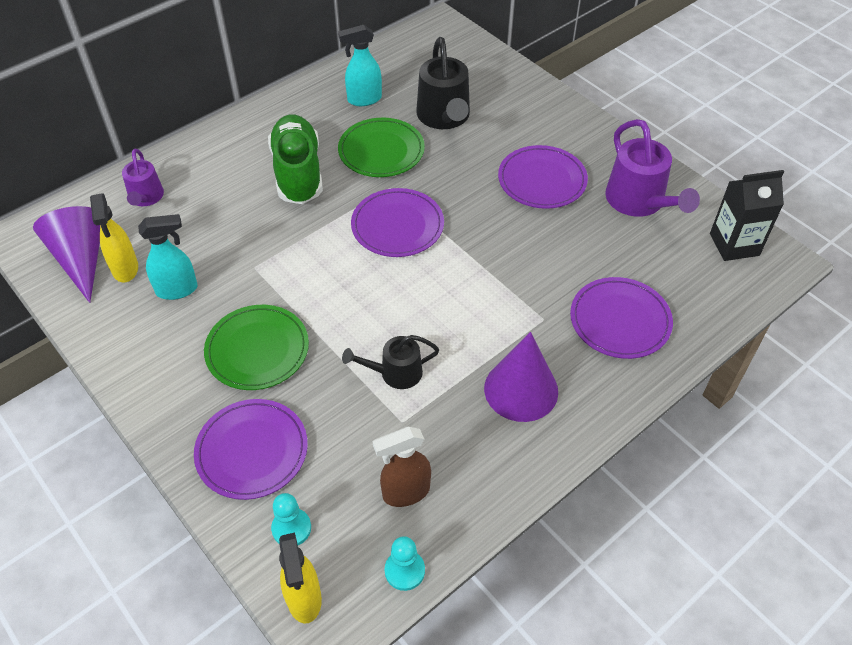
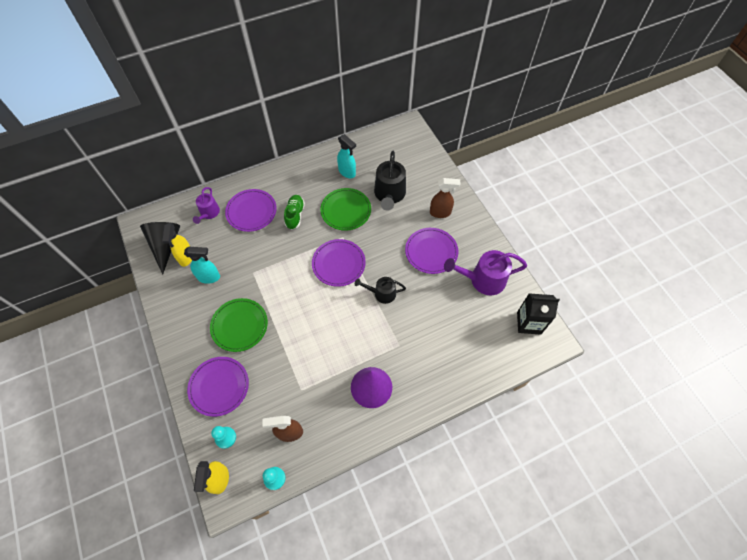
camera: 15 degrees right, 10 degrees up
(81, 259) = (165, 245): purple cone -> black cone
(298, 173) = (295, 215): green shoe -> green shoe, size x0.59
(364, 99) = (347, 172): turquoise spray bottle -> turquoise spray bottle turned 135 degrees counterclockwise
(395, 373) = (307, 359): black watering can -> black watering can (382, 293)
(535, 126) = (440, 213): none -> brown spray bottle
(620, 320) = (442, 357): purple plate -> purple plate (251, 211)
(639, 201) = (483, 280): purple watering can -> purple watering can turned 90 degrees clockwise

